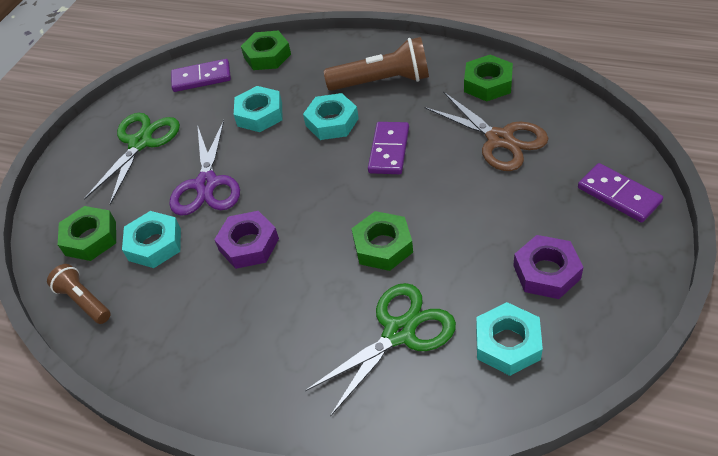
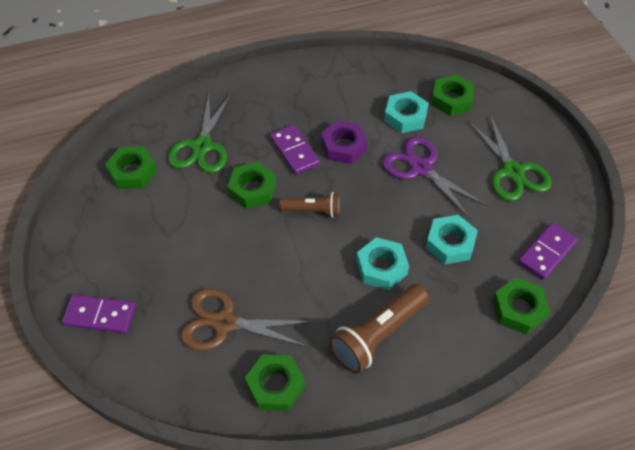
camera: 135 degrees right, 5 degrees up
(84, 301) = (406, 71): brown flashlight -> brown flashlight (313, 210)
(389, 150) = (309, 265): purple domino -> purple domino (294, 151)
(507, 343) = (132, 172): turquoise nut -> green nut
(546, 272) = (129, 226): purple nut -> none

